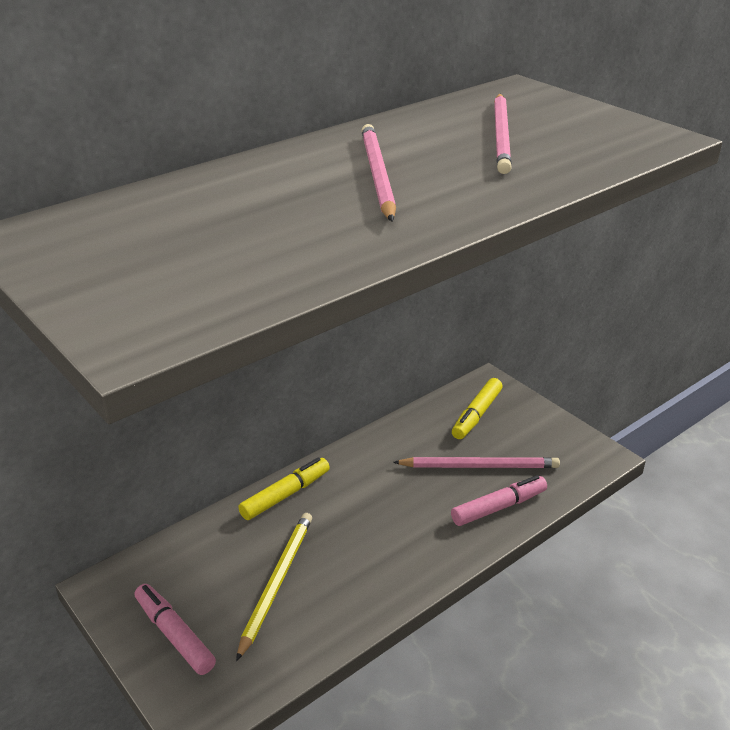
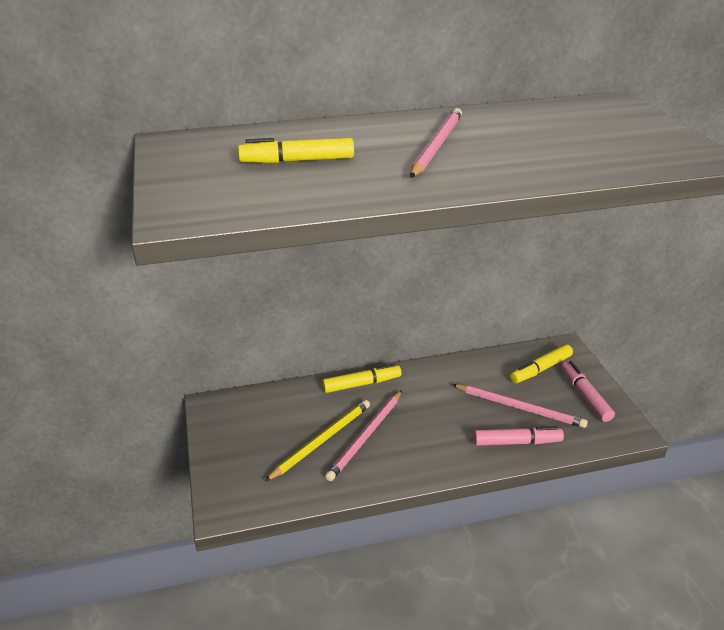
camera: 25 degrees right, 0 degrees up
(174, 635) = (237, 451): pink marker -> pink marker (584, 396)
(226, 228) = (297, 161): none -> yellow marker
(501, 136) = (563, 134): pink pencil -> pink pencil (365, 436)

